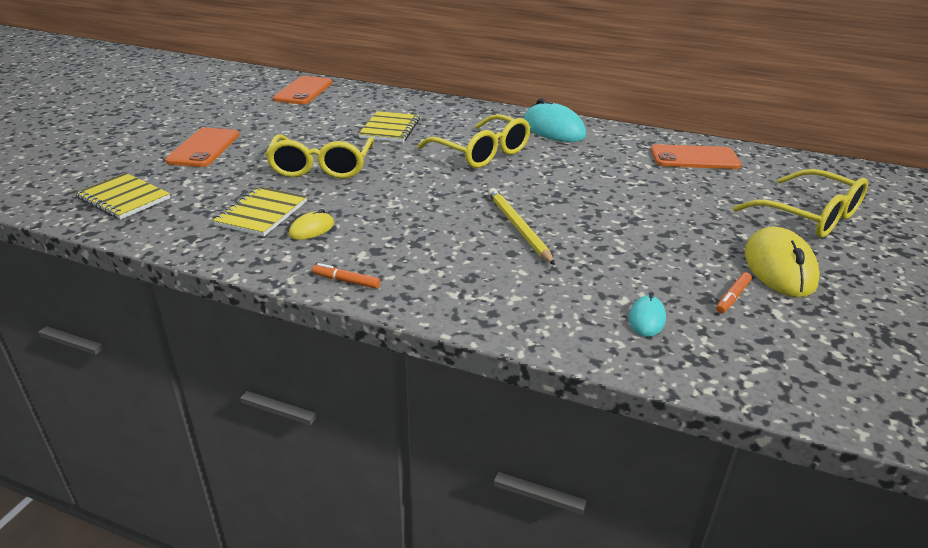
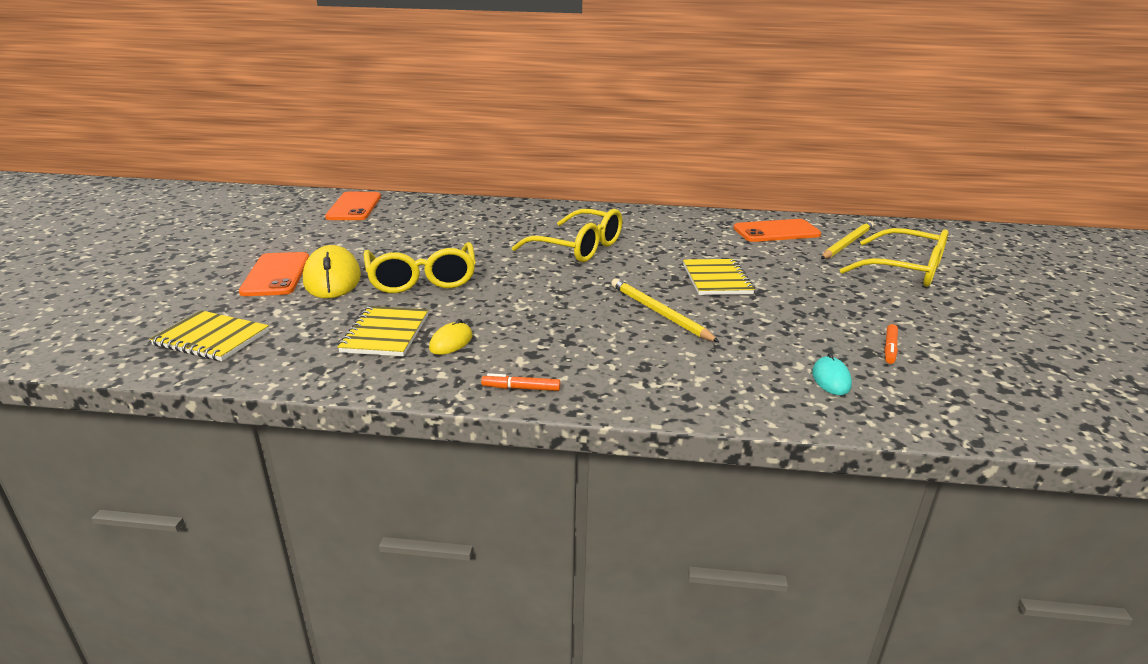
camera: 15 degrees left, 5 degrees down
(390, 129) = (471, 235): yellow notebook -> yellow notebook (717, 279)
(553, 129) = (633, 219): turquoise mouse -> none
(764, 179) = (847, 243): none -> yellow pencil
(779, 268) = (910, 317): yellow mouse -> yellow mouse (332, 279)

